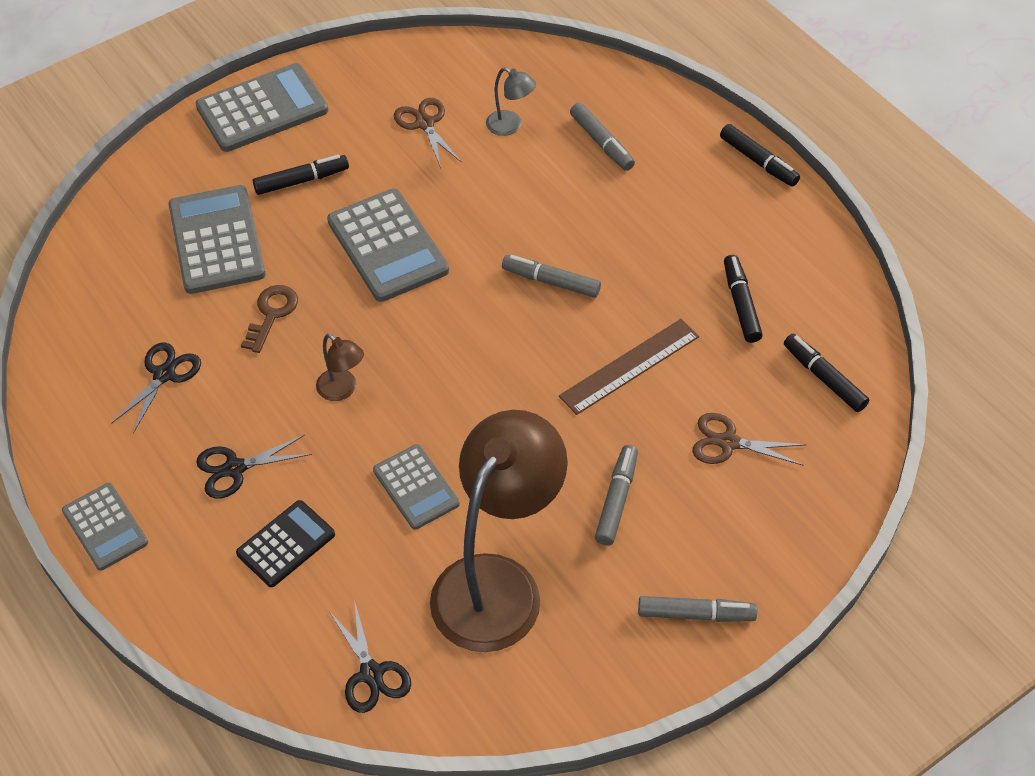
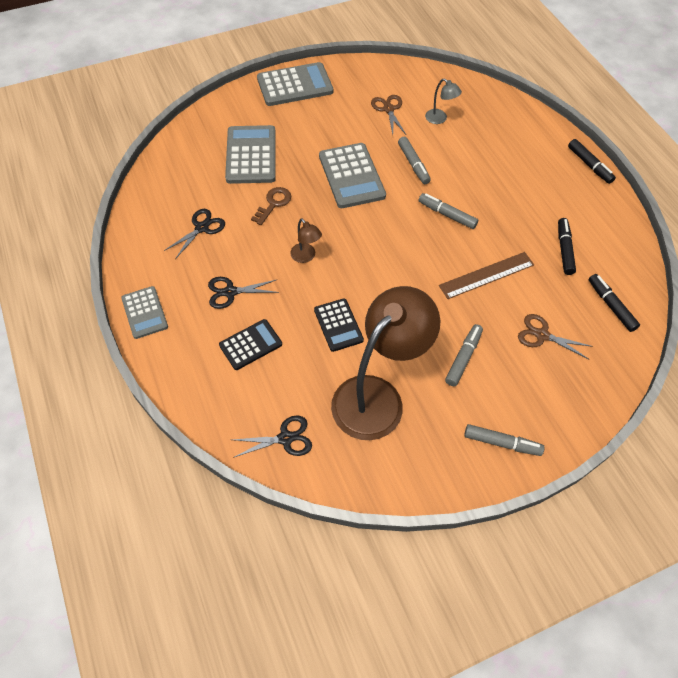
camera: 10 degrees right, 5 degrees up
(301, 180) = (308, 129): black marker -> none
(371, 673) = (285, 438): black scissors -> black scissors turned 90 degrees counterclockwise
(416, 487) = (338, 325): grey calculator -> black calculator
(601, 142) = (493, 138): grey marker -> grey marker (413, 164)

